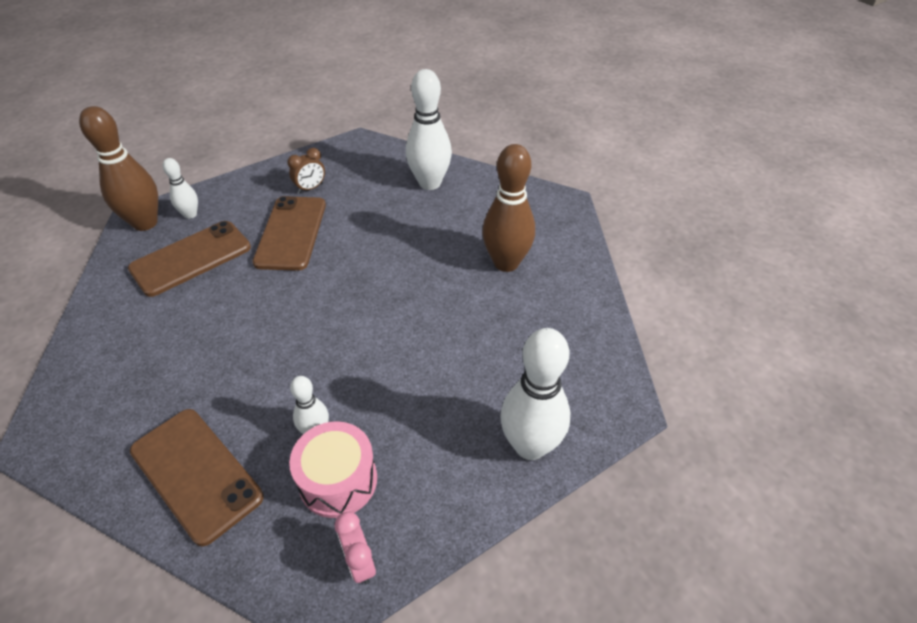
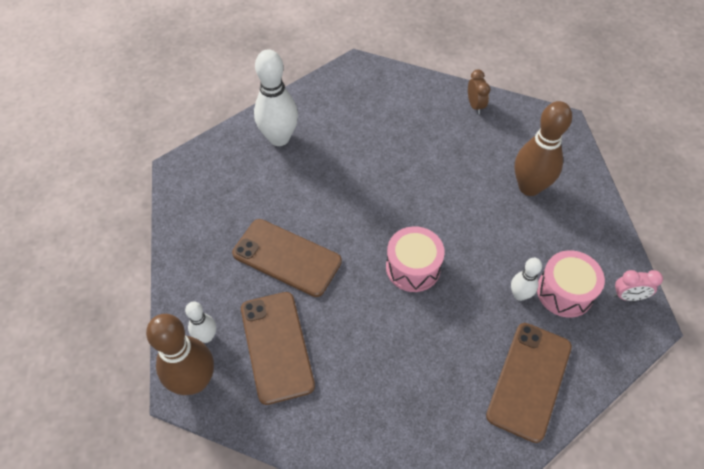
camera: 65 degrees left, 10 degrees up
(196, 473) = (529, 380): brown phone -> brown phone turned 45 degrees counterclockwise
(310, 188) = (229, 226): brown clock -> brown clock (475, 105)
(316, 324) = (413, 267): none -> pink drum
(506, 263) = (406, 127): brown bowling pin -> brown bowling pin (529, 187)
(530, 446) = (573, 180): white bowling pin -> none

